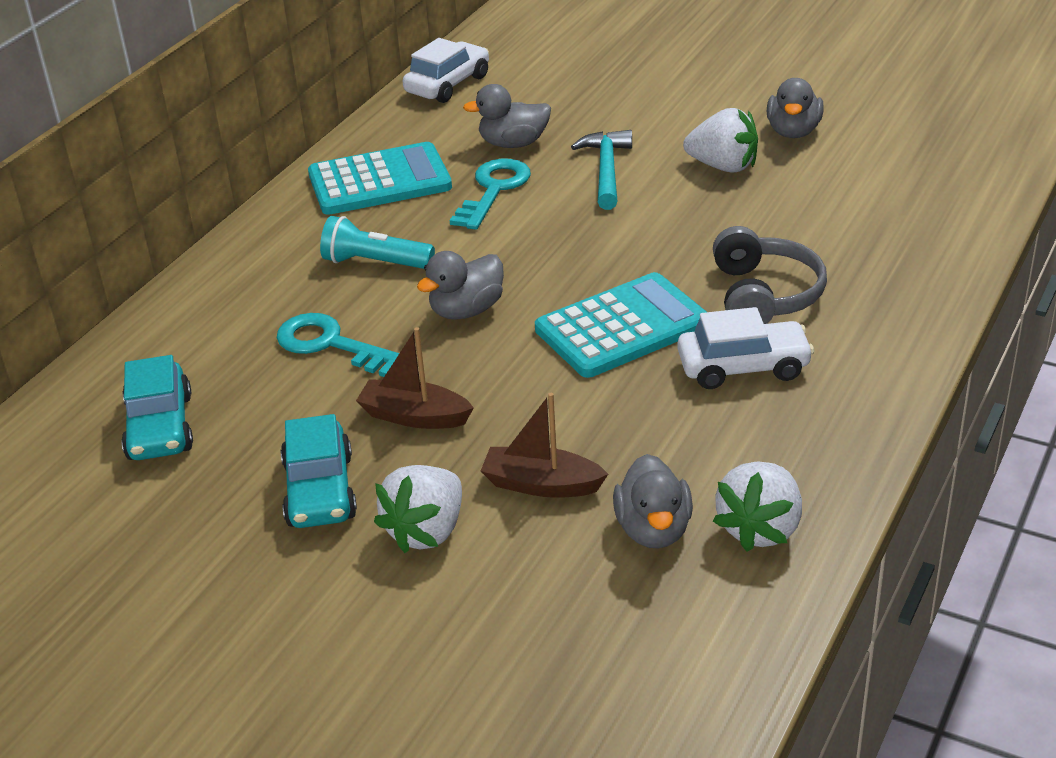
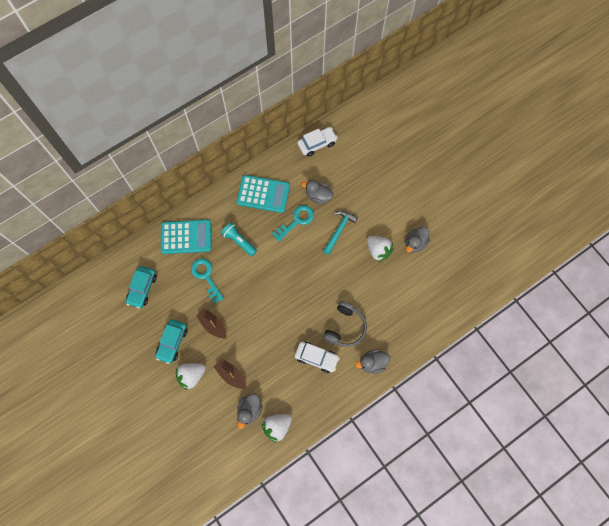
camera: 25 degrees right, 35 degrees up
(466, 310) = (253, 283): grey duck -> grey duck (372, 363)
(622, 327) = (293, 318): turquoise calculator -> turquoise calculator (186, 237)

